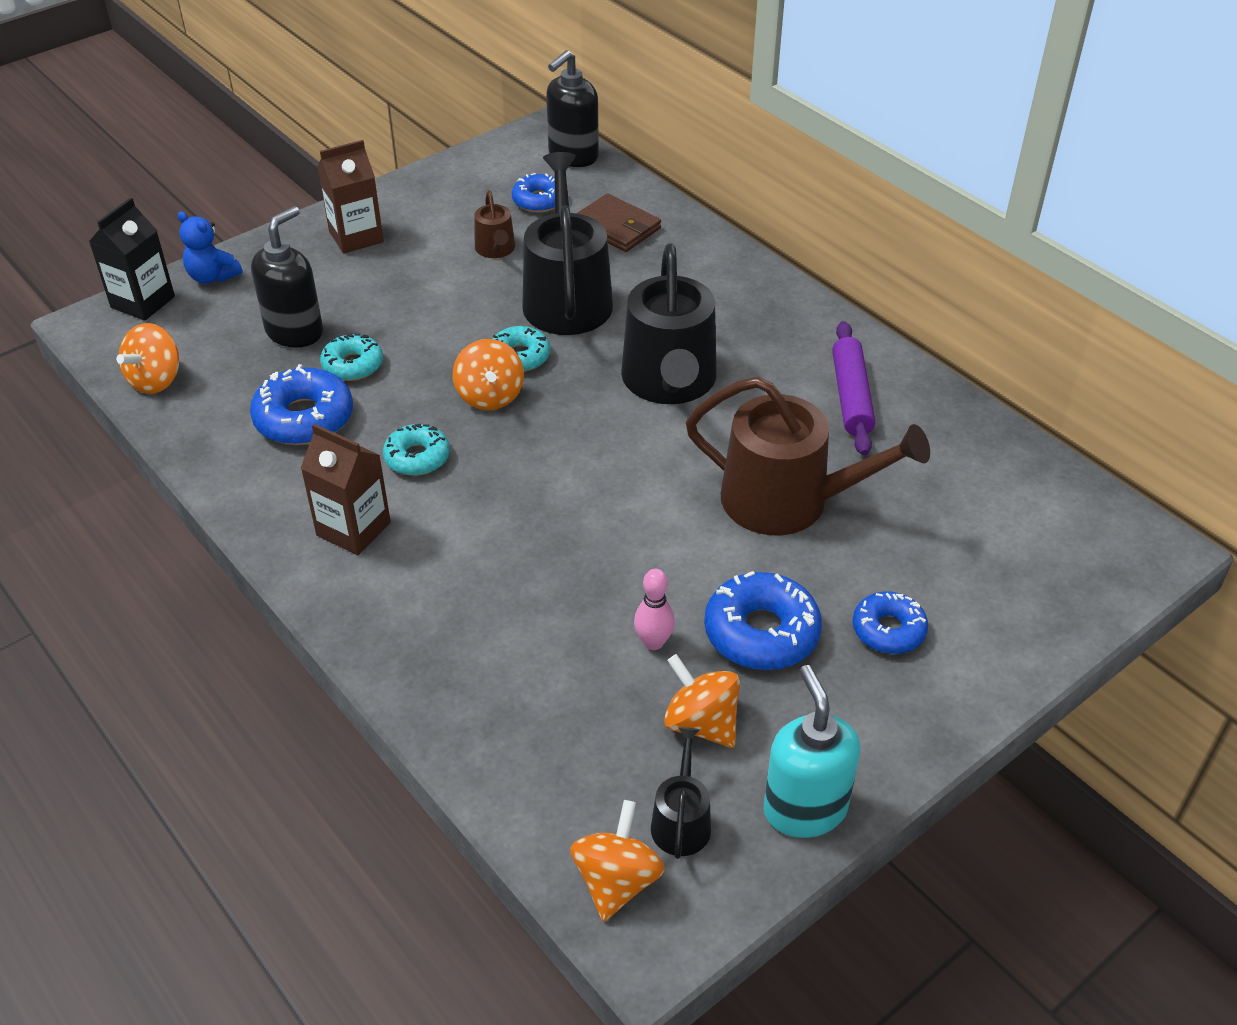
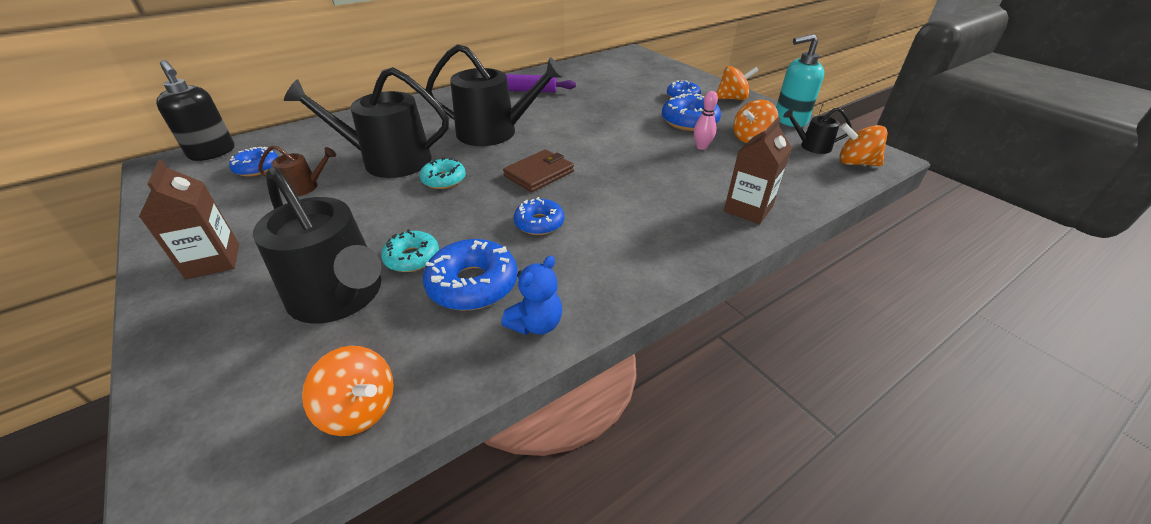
camera: 85 degrees left, 5 degrees down
(143, 302) = (181, 445): black carton -> none
(212, 277) = (185, 372): blue teddy bear -> blue teddy bear (536, 324)
(295, 332) = (340, 296): black soap dispenser -> black watering can
(353, 529) = (613, 252): brown carton -> brown carton (748, 209)
(417, 457) = (539, 223): turquoise donut -> blue donut
(490, 396) = (482, 192): orange spinning top -> orange spinning top (732, 99)
(616, 227) = (322, 141): brown wallet -> brown wallet (539, 173)
(788, 501) = (599, 109): brown watering can -> none

